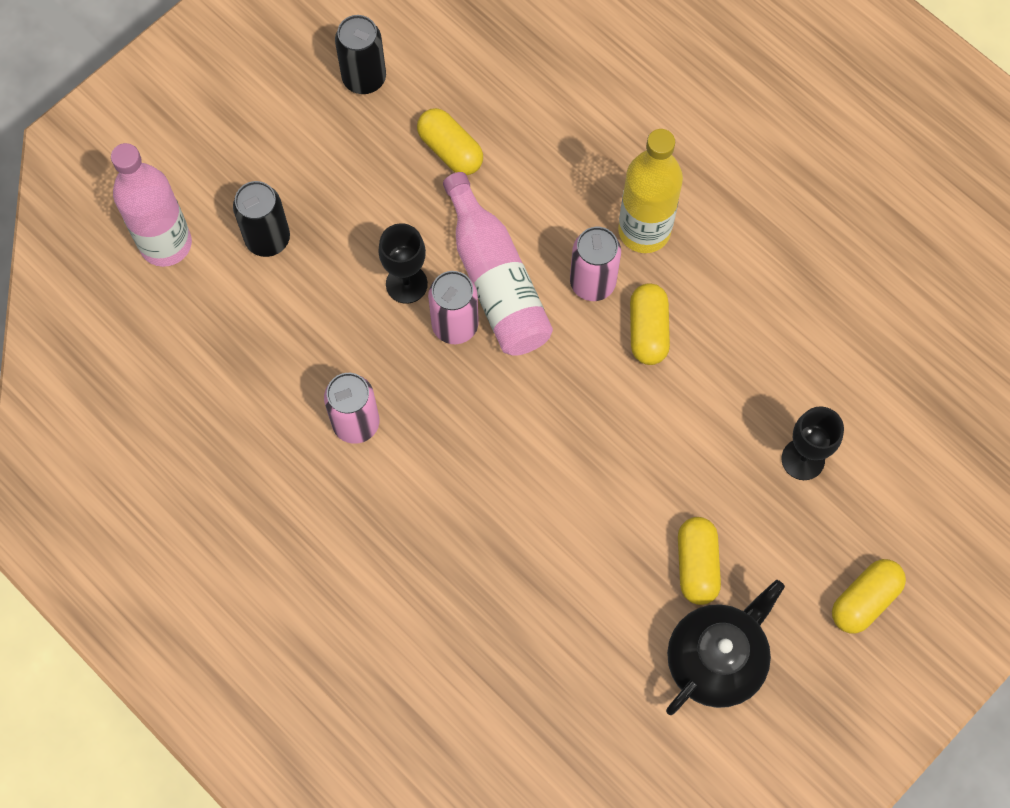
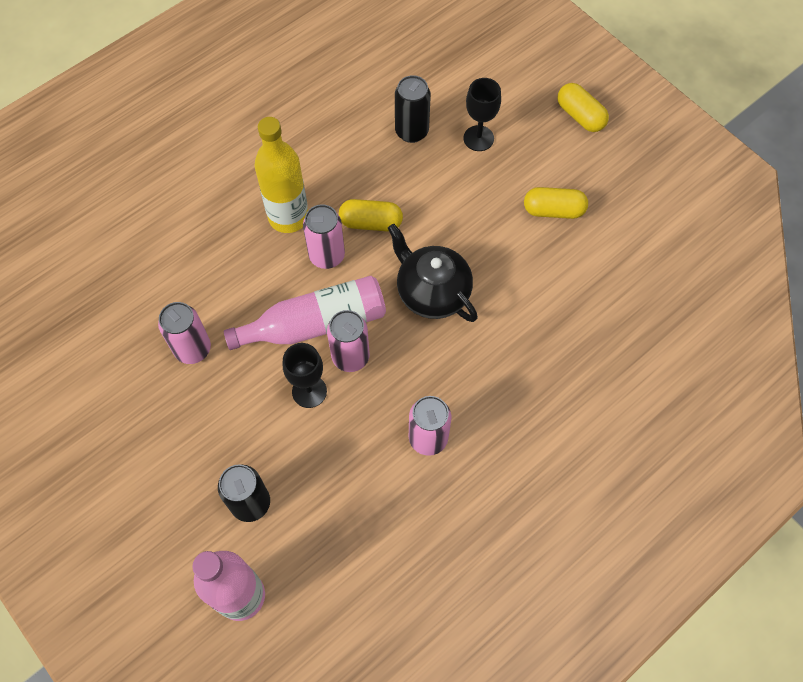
camera: 85 degrees left, 5 degrees down
(364, 78) = (110, 413): black can -> black can (411, 131)
(450, 150) = (193, 349): yellow capsule -> pink can
(716, 659) = (622, 206): black teapot -> black teapot (432, 292)

